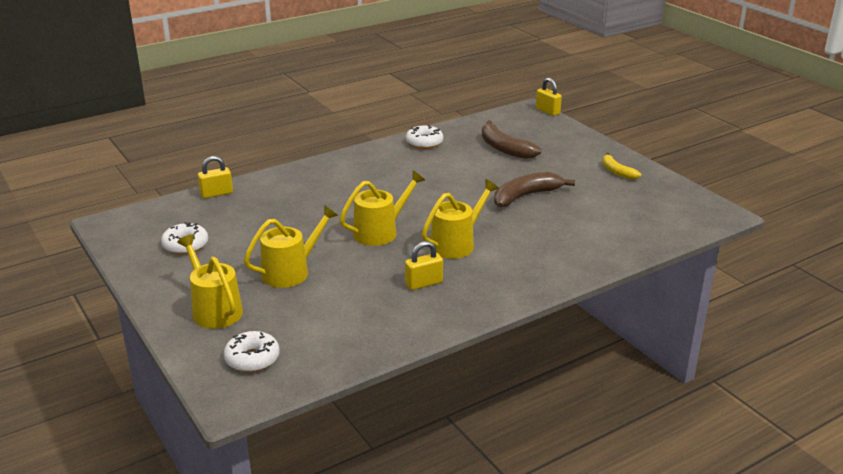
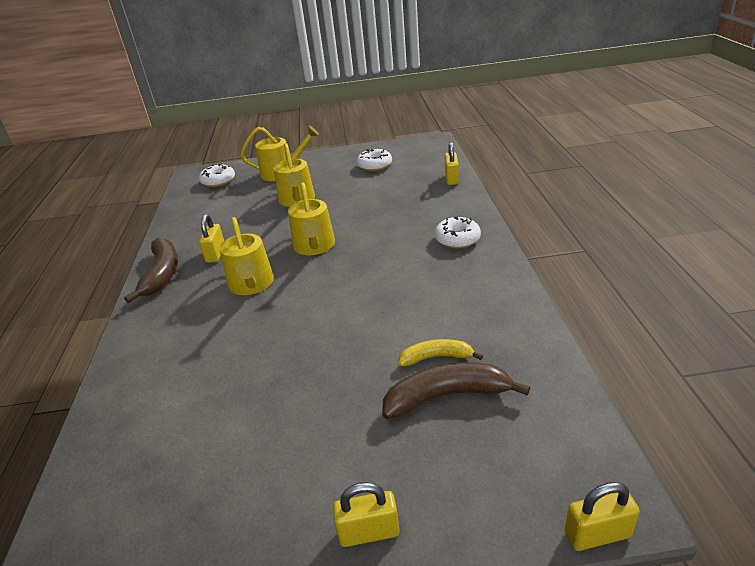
camera: 120 degrees right, 5 degrees up
(424, 143) = (506, 318): white donut -> white donut (457, 239)
(525, 196) = (295, 367): brown banana -> brown banana (162, 274)
(599, 150) = (369, 532): none -> yellow padlock
(617, 172) = (277, 514): yellow banana -> yellow banana (436, 357)

